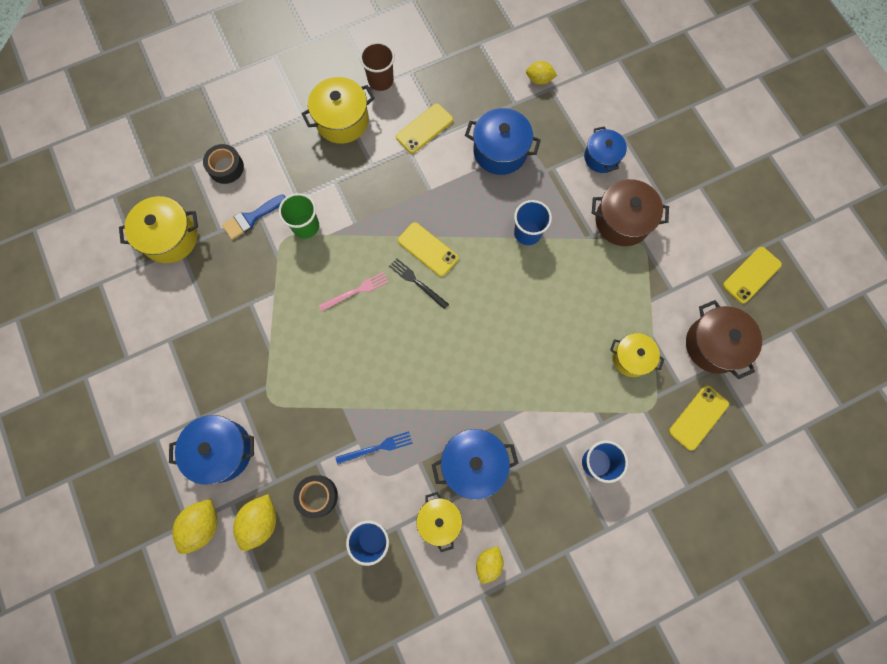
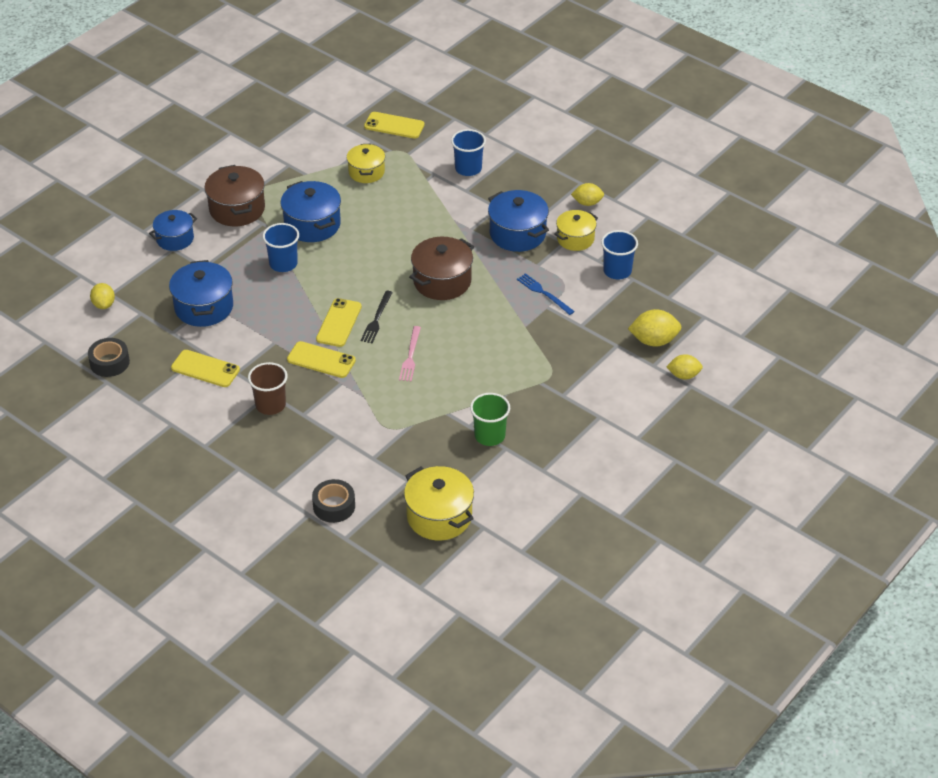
camera: 115 degrees left, 30 degrees down
(203, 525) = (683, 375): yellow lemon -> yellow lemon, size x0.66
(222, 451) = (616, 389): blue pot -> blue pot (312, 224)
(251, 218) = (380, 461): blue brush -> none
(306, 226) = (365, 417): green cup -> green cup (489, 436)
(317, 496) = (608, 314): black tape -> black tape (109, 362)
(342, 121) = (228, 435): yellow pot -> none
(356, 291) = (410, 356): pink fork -> pink fork turned 120 degrees counterclockwise
(380, 80) = (162, 422): brown cup -> brown cup (270, 405)
(714, 345) = (326, 131): brown pot -> brown pot (442, 281)
(751, 275) = (248, 125): yellow phone -> yellow phone (321, 360)

